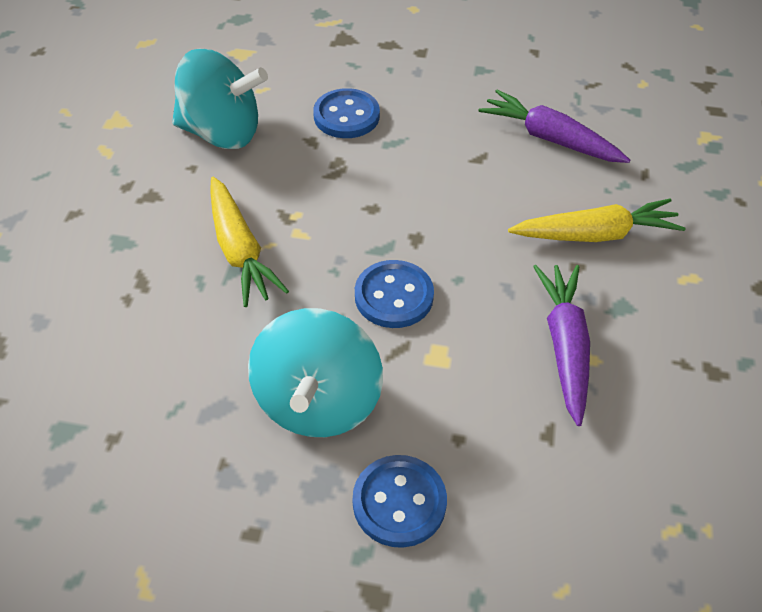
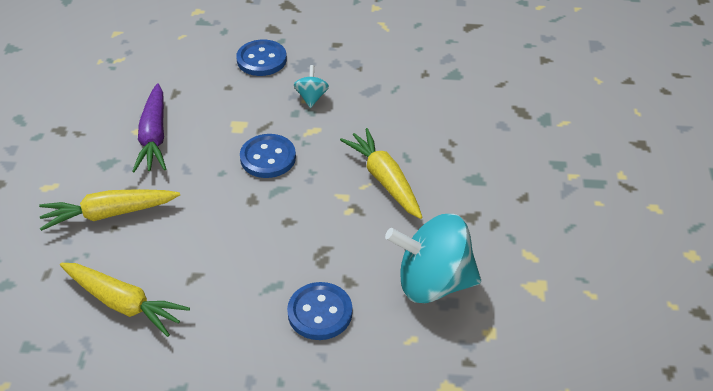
camera: 175 degrees right, 5 degrees down
(318, 402) = (311, 97): turquoise spinning top -> turquoise spinning top, size x0.45
(550, 139) = (123, 303): purple carrot -> yellow carrot

